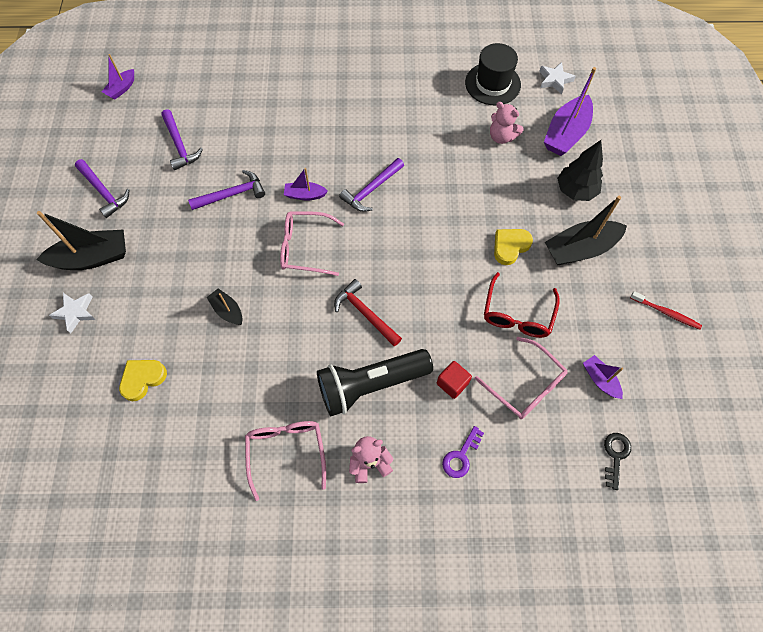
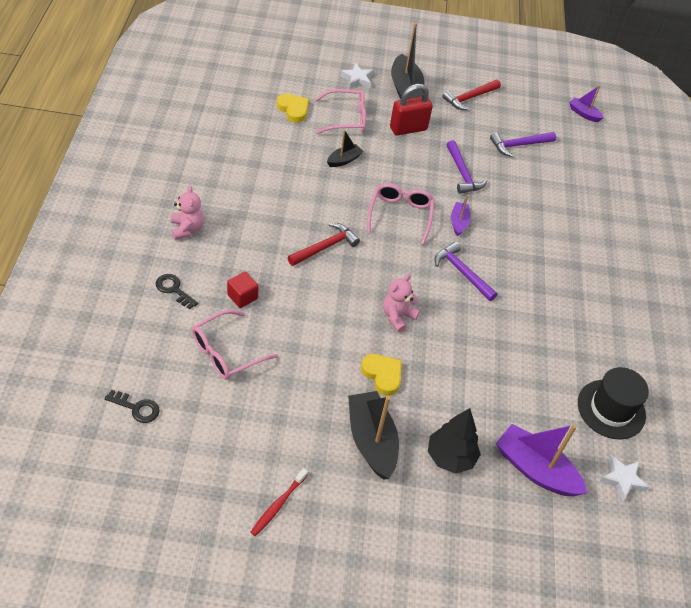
camera: 90 degrees right, 15 degrees down
(104, 192) = (469, 98): purple hammer -> red hammer
(165, 250) = (408, 129): none -> red padlock
(286, 452) = (211, 181): pink glasses -> pink glasses (346, 118)
(370, 385) = (255, 240): black flashlight -> none
(461, 456) = (174, 289): purple key -> black key
(501, 137) = (530, 400): pink teddy bear -> pink teddy bear (397, 316)
(517, 314) = (302, 363): red glasses -> none
(600, 380) = (216, 417): purple boat -> none

